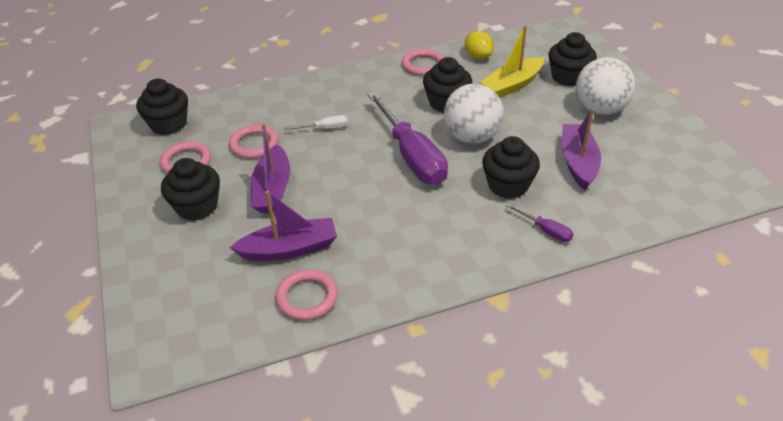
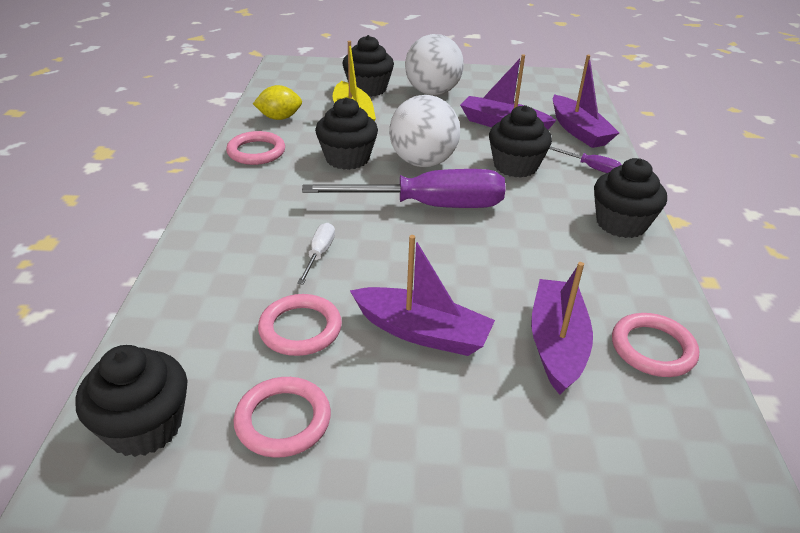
camera: 70 degrees left, 5 degrees down
(197, 206) = (414, 427): black cupcake -> black cupcake (621, 223)
(545, 230) = (591, 168): purple screwdriver -> purple screwdriver turned 60 degrees clockwise
(614, 211) = (579, 131): none -> purple boat

